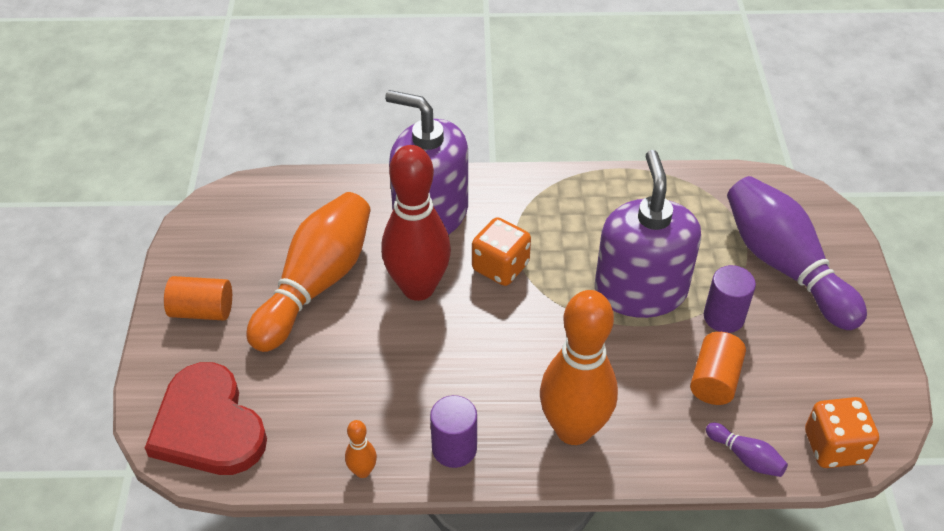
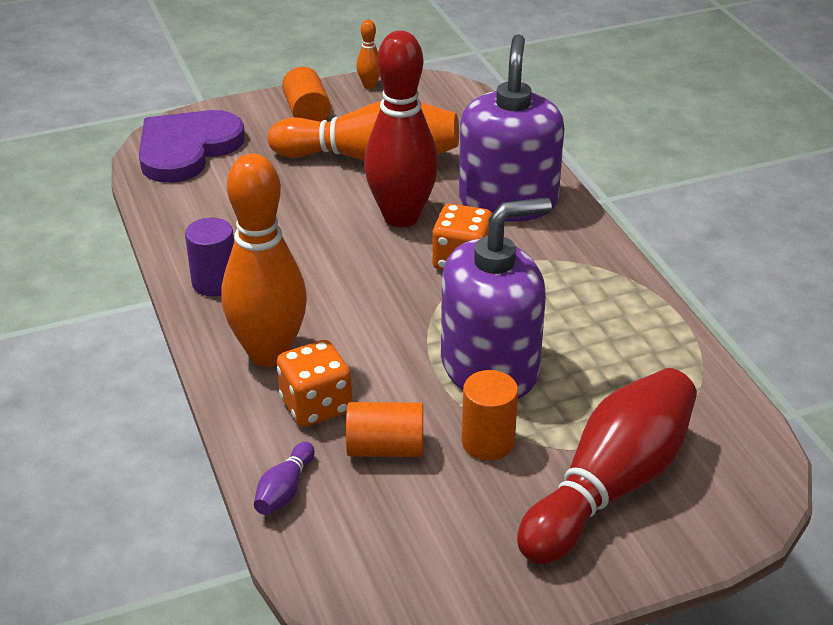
camera: 70 degrees right, 10 degrees down
(208, 426) = (187, 149): red heart -> purple heart
(362, 471) = (170, 237): orange bowling pin -> orange bowling pin (369, 85)
(723, 317) = (488, 442): purple cylinder -> orange cylinder
(784, 266) = (610, 486): purple bowling pin -> red bowling pin
(834, 447) = (331, 568): orange dice -> orange dice (316, 406)

